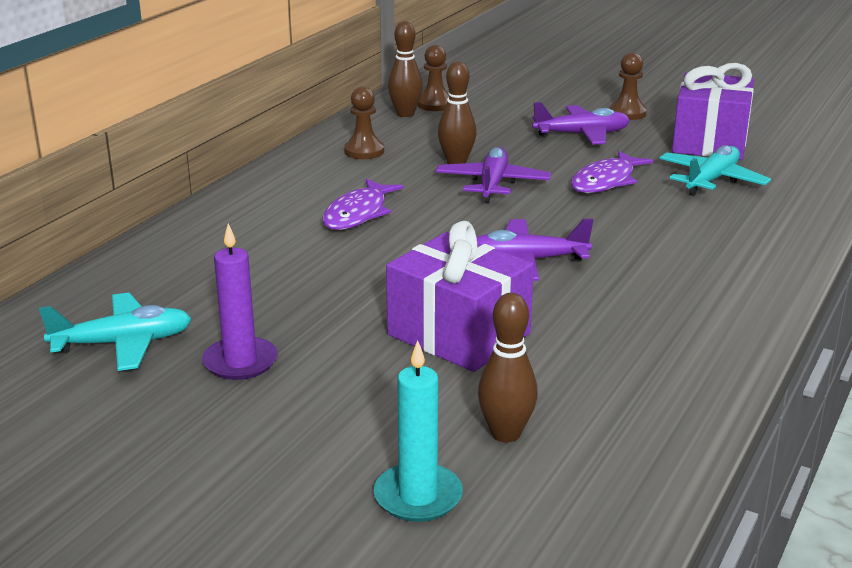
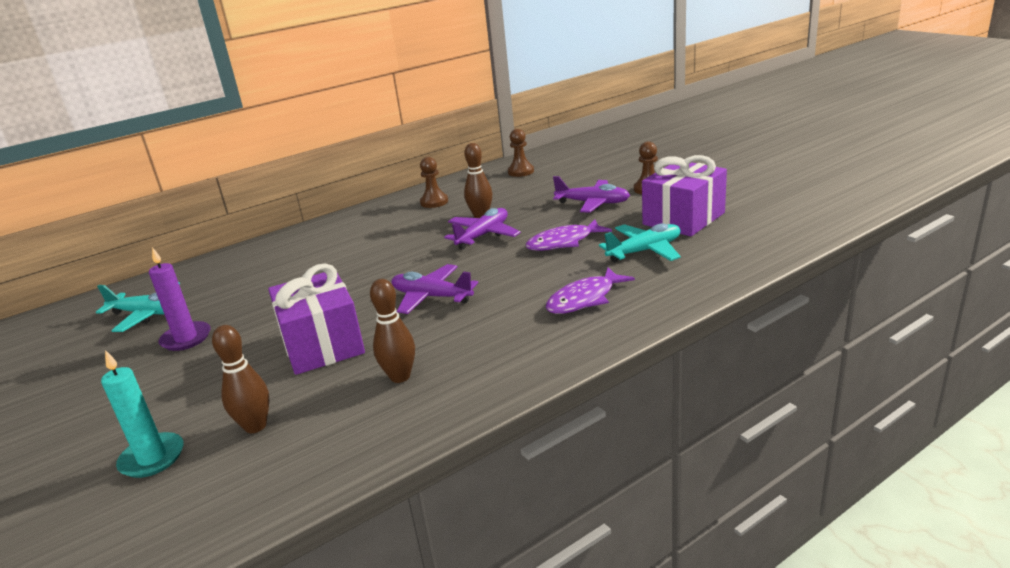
camera: 30 degrees right, 0 degrees up
(358, 214) = (375, 246): purple fish -> purple fish (584, 299)
(405, 114) = (493, 177): brown bowling pin -> brown bowling pin (400, 377)

